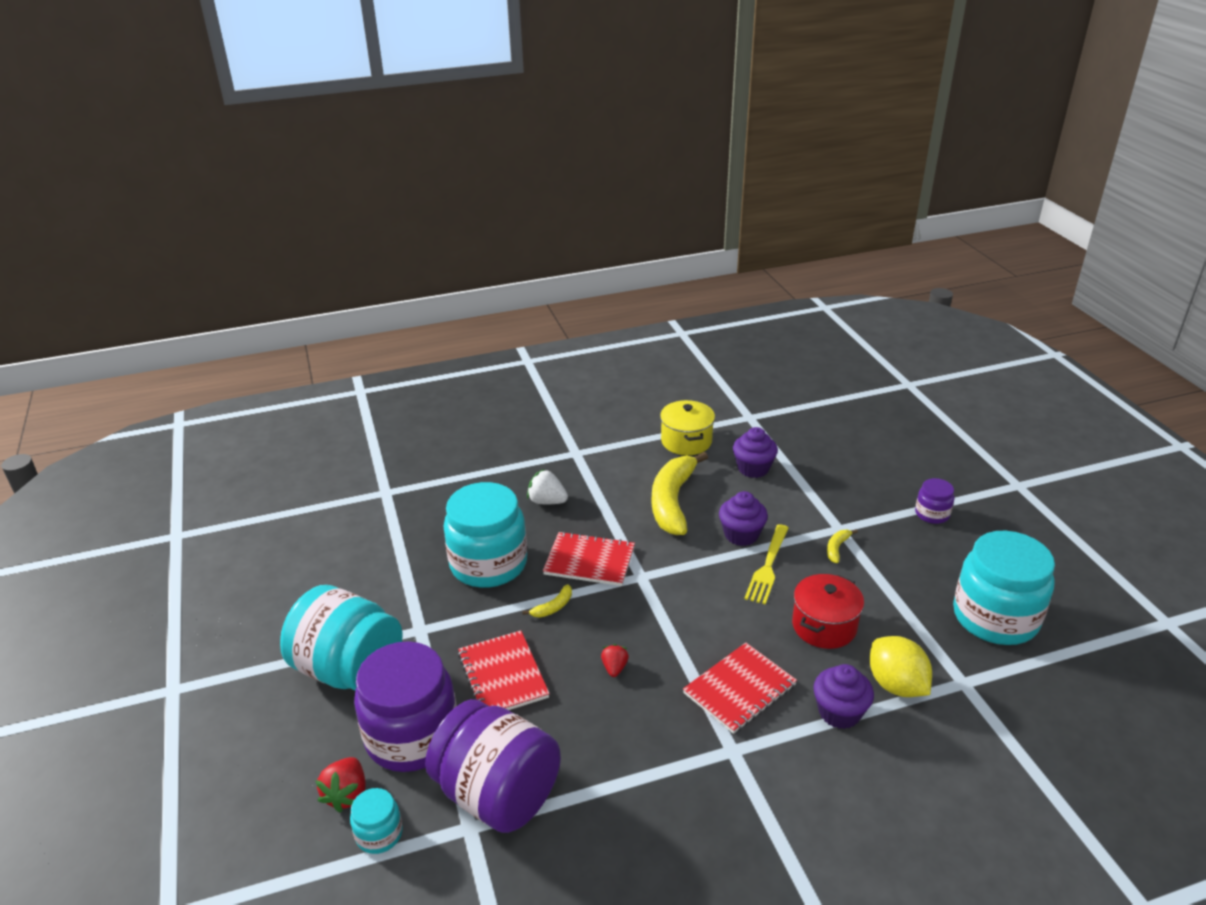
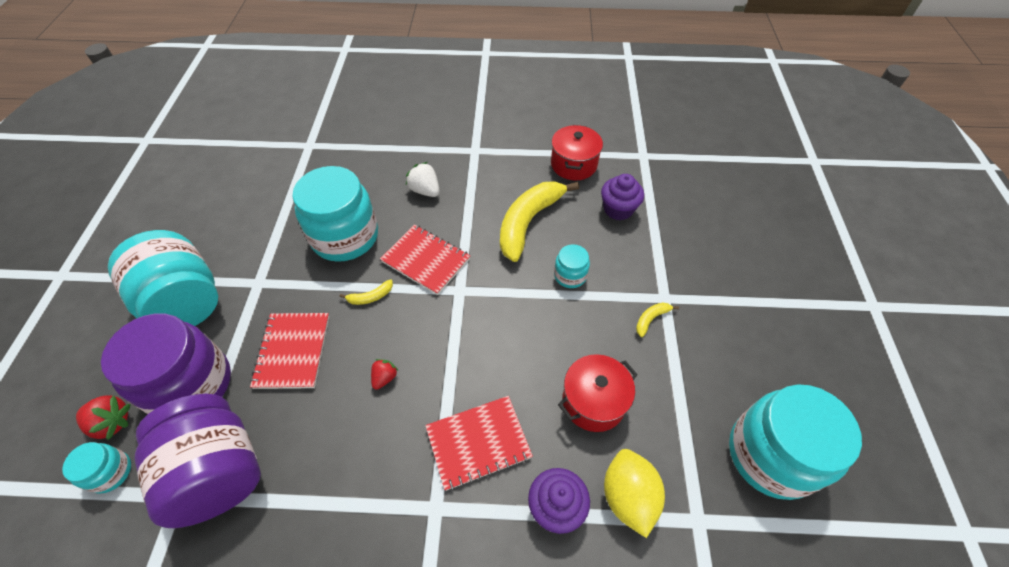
camera: 20 degrees right, 20 degrees up
(347, 794) = (112, 422): red strawberry -> red strawberry turned 105 degrees counterclockwise
(686, 441) = (573, 164): yellow pot -> red pot
(741, 535) = (570, 276): purple cupcake -> turquoise jar
(767, 567) = (575, 318): yellow fork -> none
(932, 514) = (765, 311): purple jar -> none

